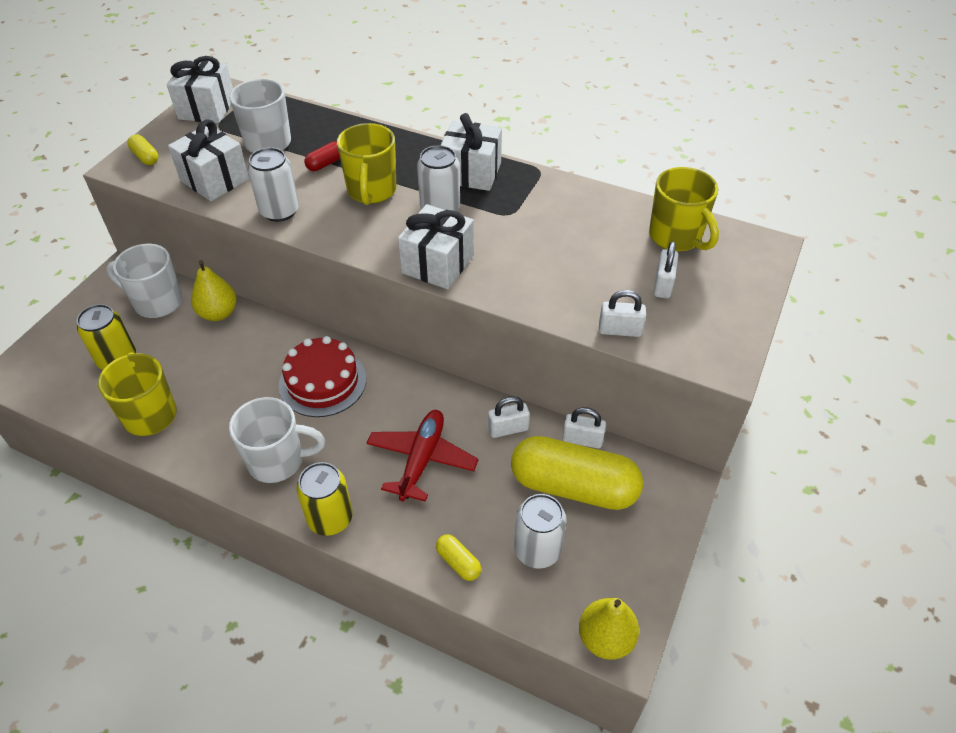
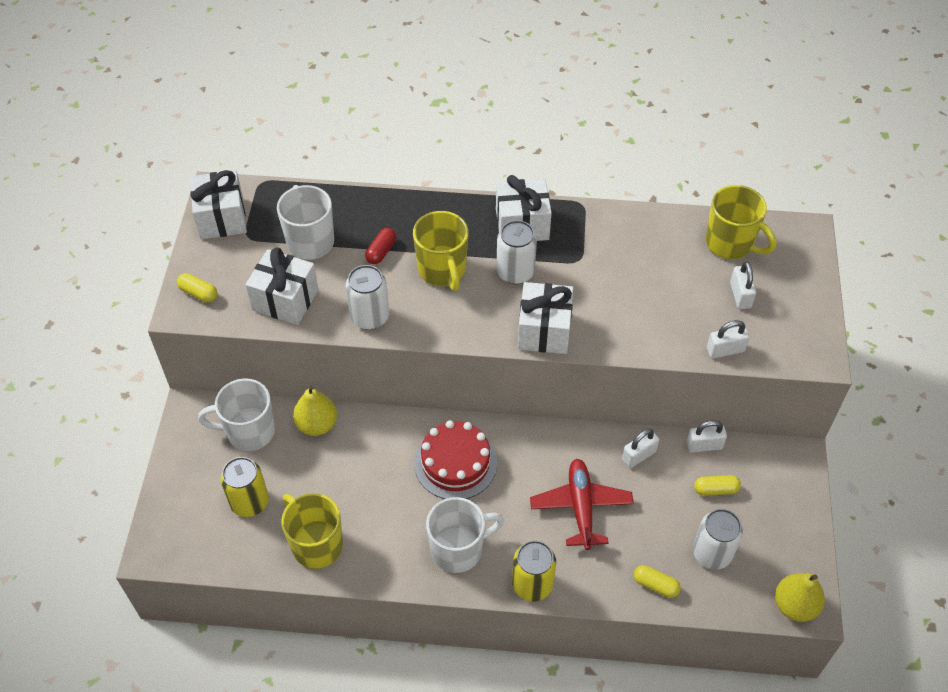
camera: 20 degrees left, 5 degrees up
(573, 486) = (715, 489): yellow capsule -> yellow capsule, size x0.41

